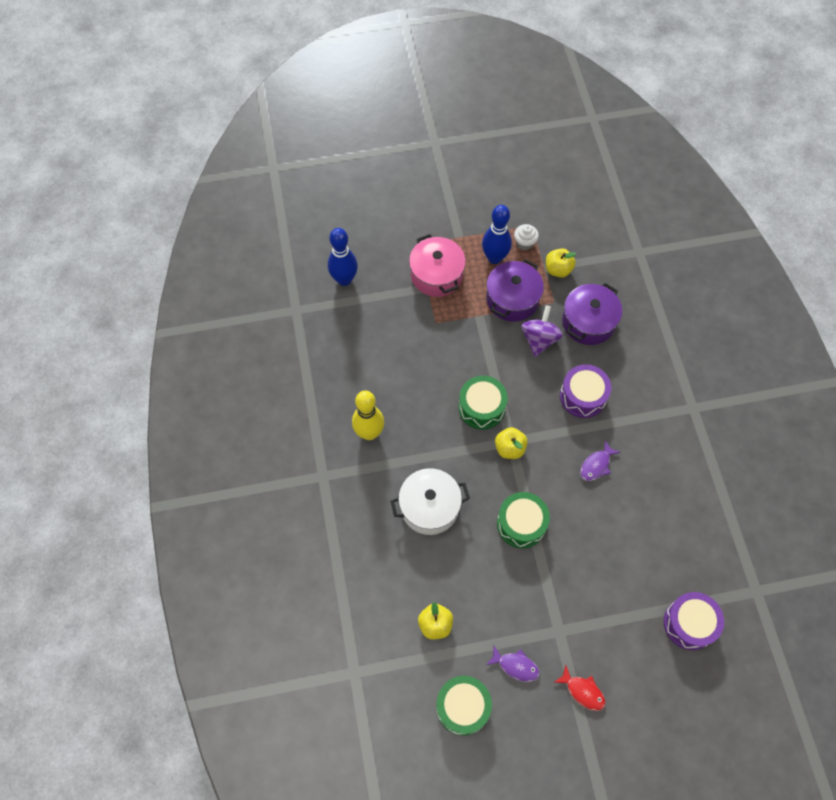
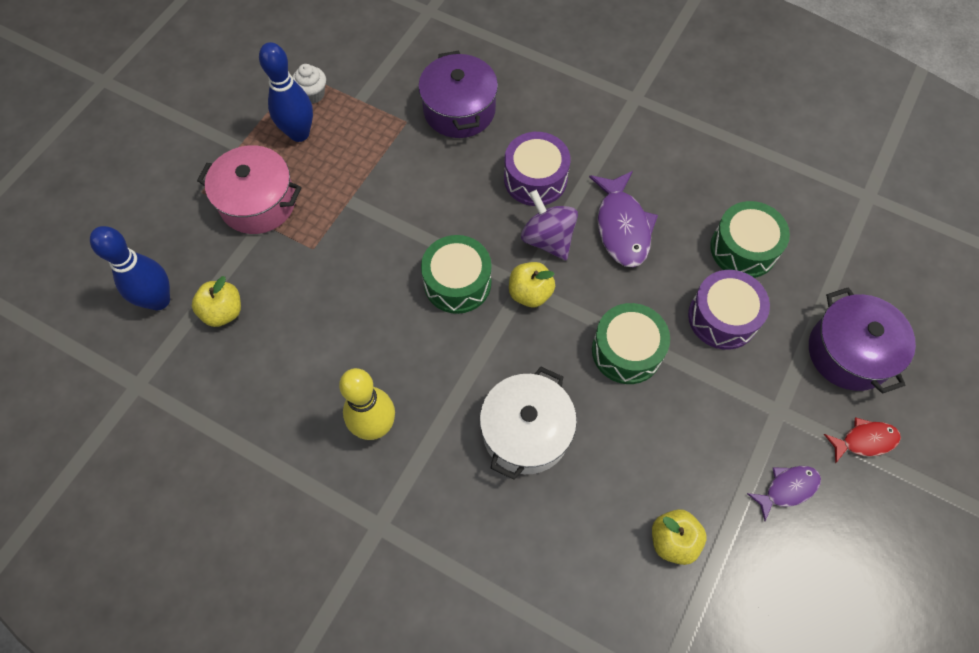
camera: 50 degrees left, 0 degrees up
(463, 707) = (795, 588): green drum -> green drum (743, 249)
(512, 299) = (363, 155): purple pot -> purple pot (849, 352)
(539, 339) = (434, 167): purple spinning top -> purple spinning top (548, 239)
(558, 270) = (374, 90): yellow apple -> yellow apple (223, 312)
(596, 465) = (622, 227): purple fish -> purple fish, size x1.69
(689, 623) = (860, 280): purple drum -> purple drum (722, 317)

